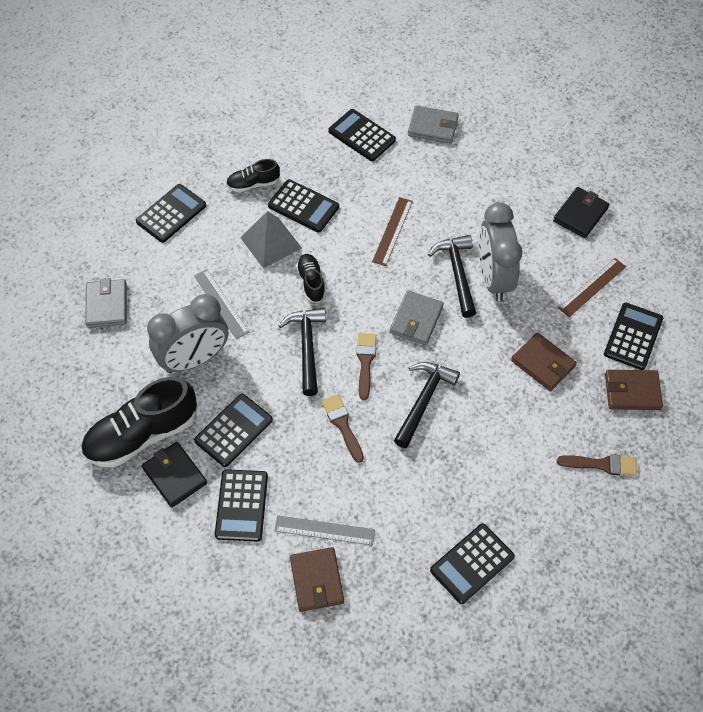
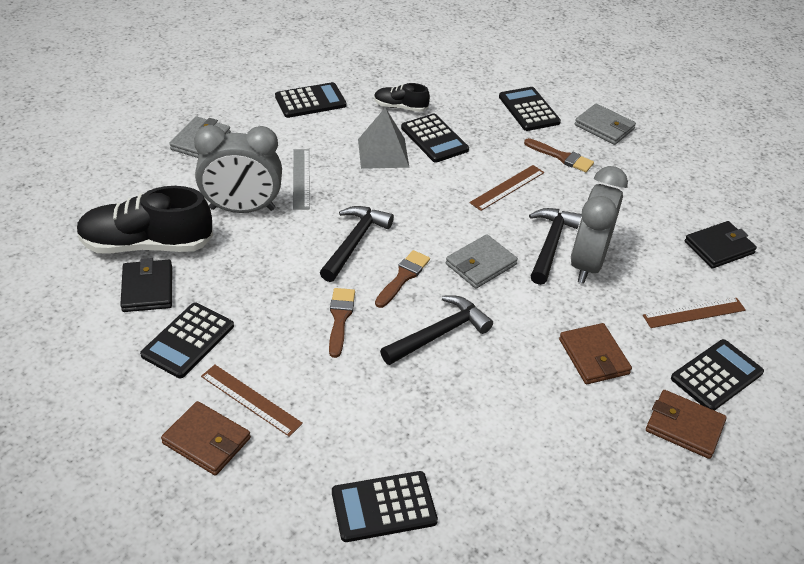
camera: 25 degrees right, 15 degrees down
(233, 430) = (232, 277): black calculator -> none
(311, 282) = (398, 195): black shoe -> none
(316, 580) = (206, 441): brown wallet -> brown wallet turned 75 degrees counterclockwise
(324, 530) = (251, 399): grey ruler -> brown ruler
(602, 464) = (603, 481): brown brush -> brown brush (561, 157)

